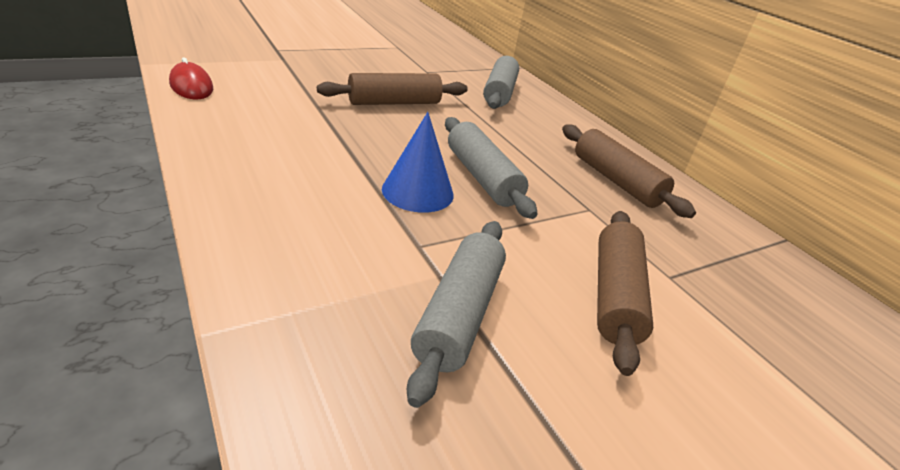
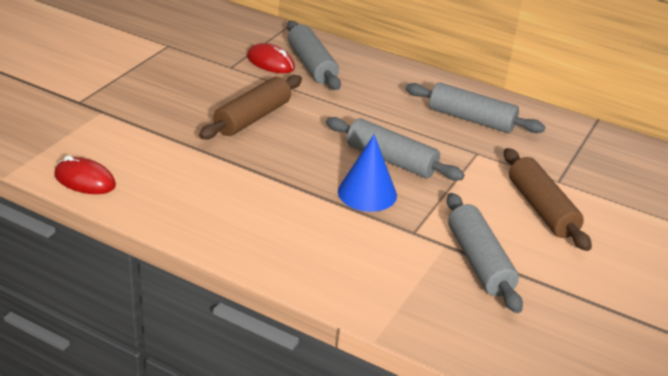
camera: 30 degrees left, 0 degrees up
(465, 80) = (270, 62): none -> red mouse
(616, 181) = (471, 119): brown rolling pin -> grey rolling pin

